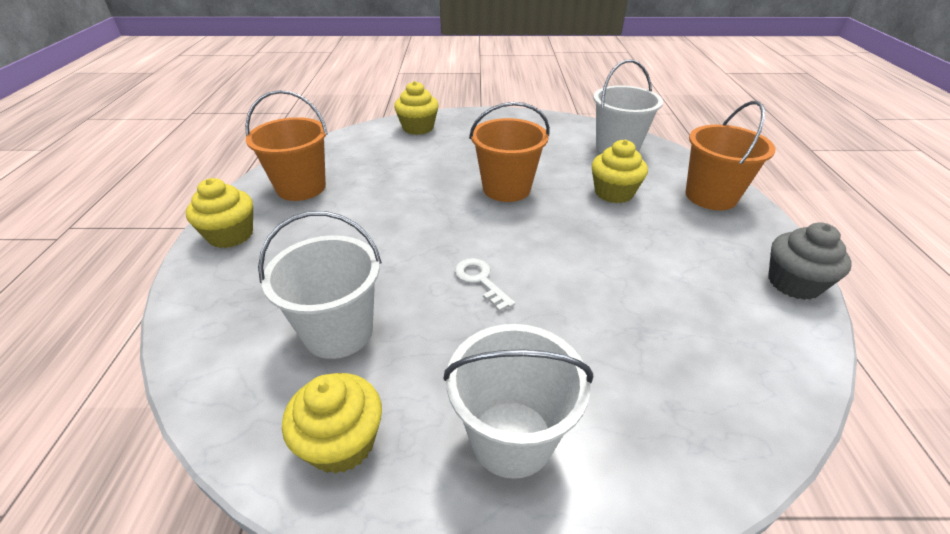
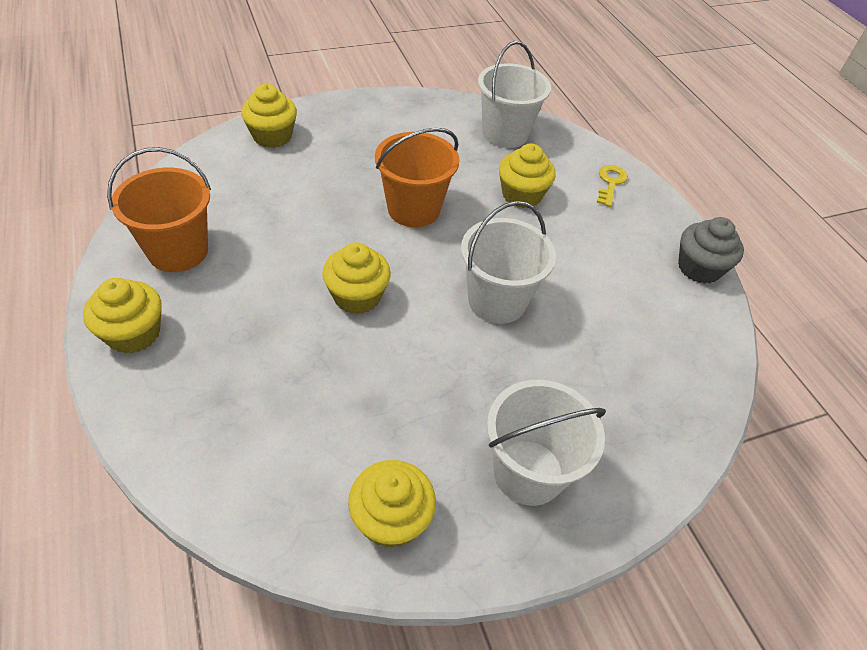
camera: 25 degrees left, 10 degrees up
(338, 331) = (327, 417): white bucket -> white bucket (497, 301)
(421, 242) = (357, 296): none -> yellow cupcake
(480, 281) = (437, 328): white key -> none
(711, 196) = (610, 183): orange bucket -> yellow key

